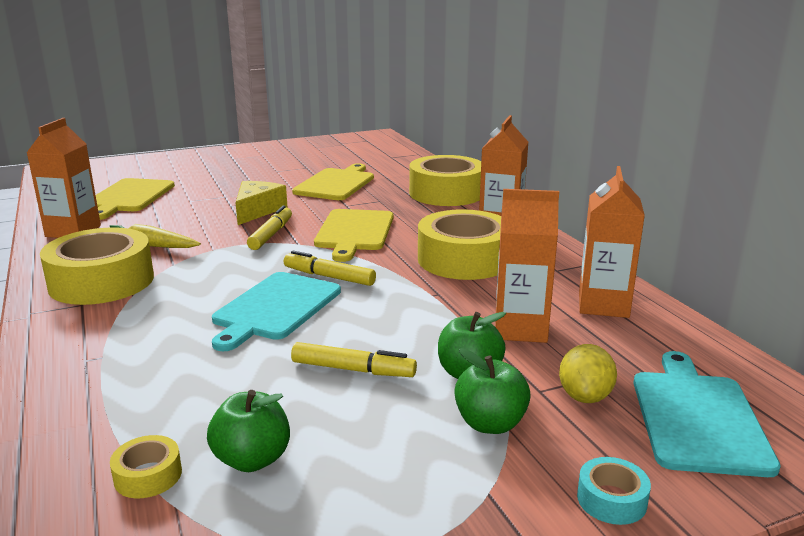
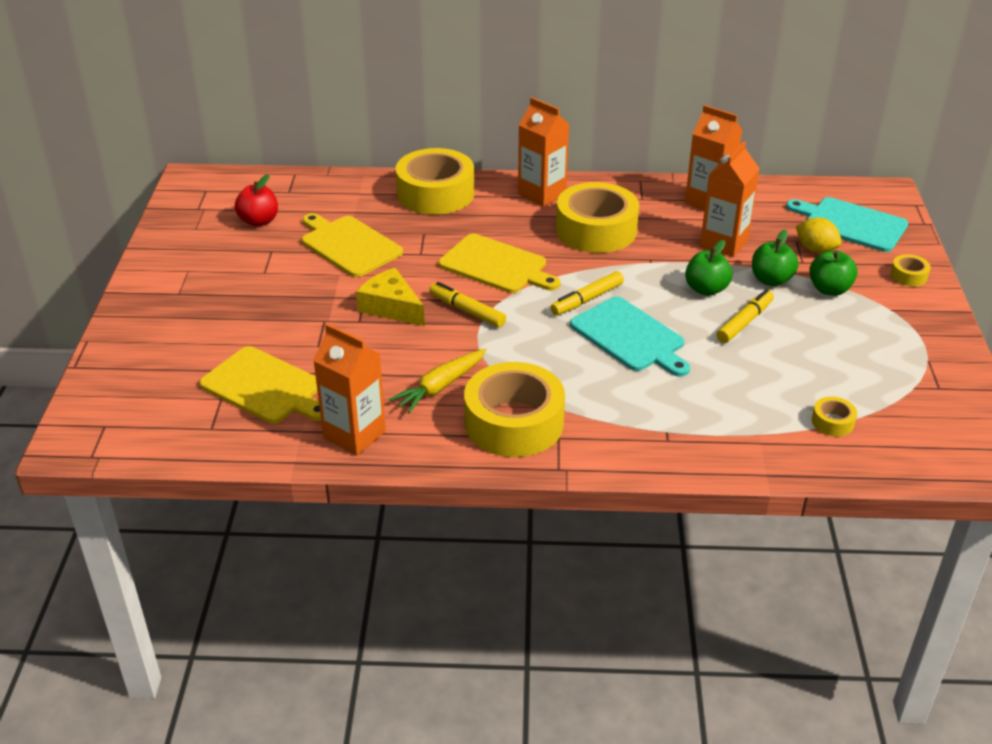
camera: 65 degrees left, 15 degrees up
(252, 459) = (831, 380): green apple -> green apple (706, 289)
(342, 158) = (259, 221): none -> red apple
(611, 500) = (908, 276): turquoise tape -> yellow tape

